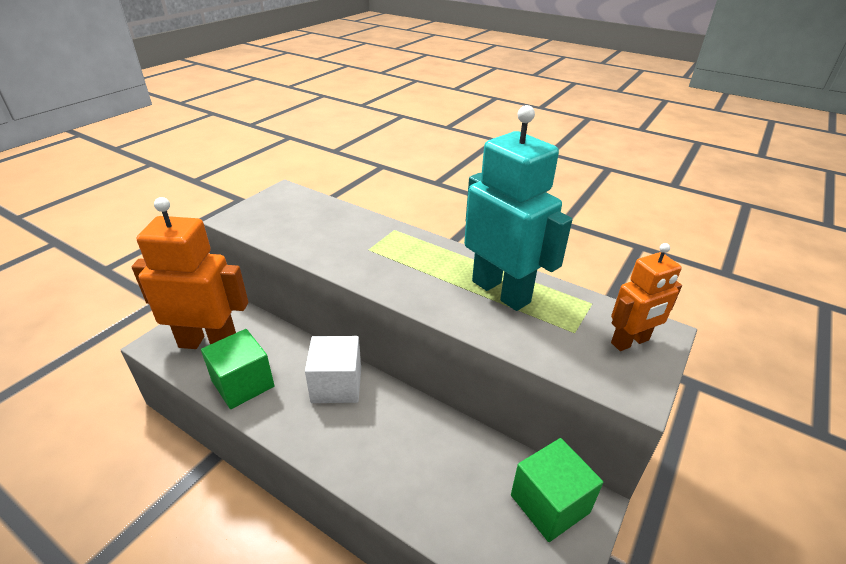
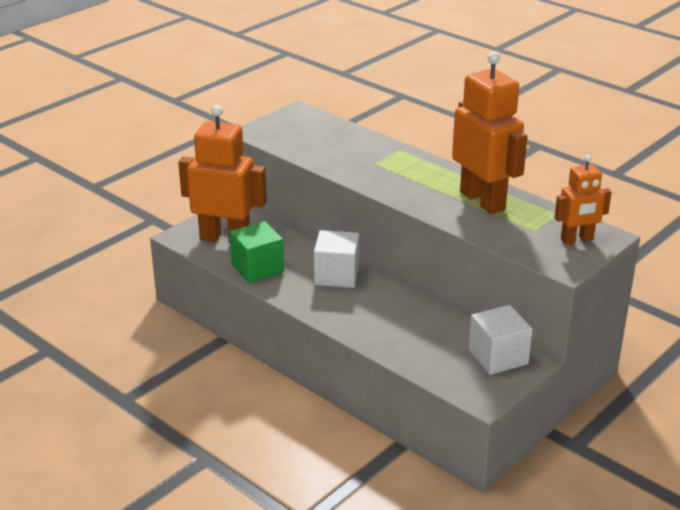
camera: 10 degrees right, 5 degrees down
(501, 291) = (483, 200): turquoise robot -> orange robot
(549, 504) = (498, 357): green cube -> white cube

